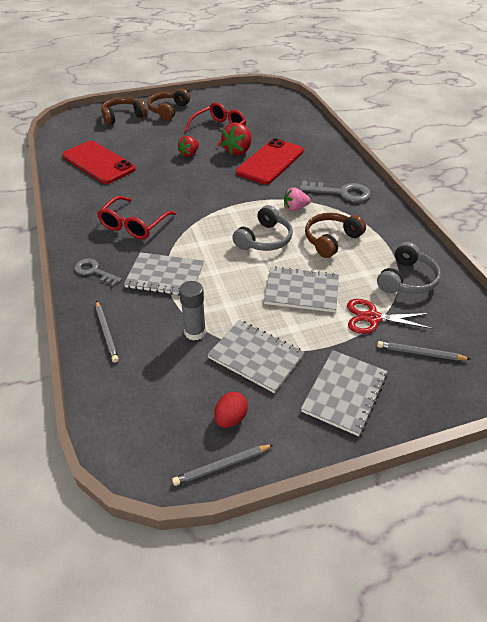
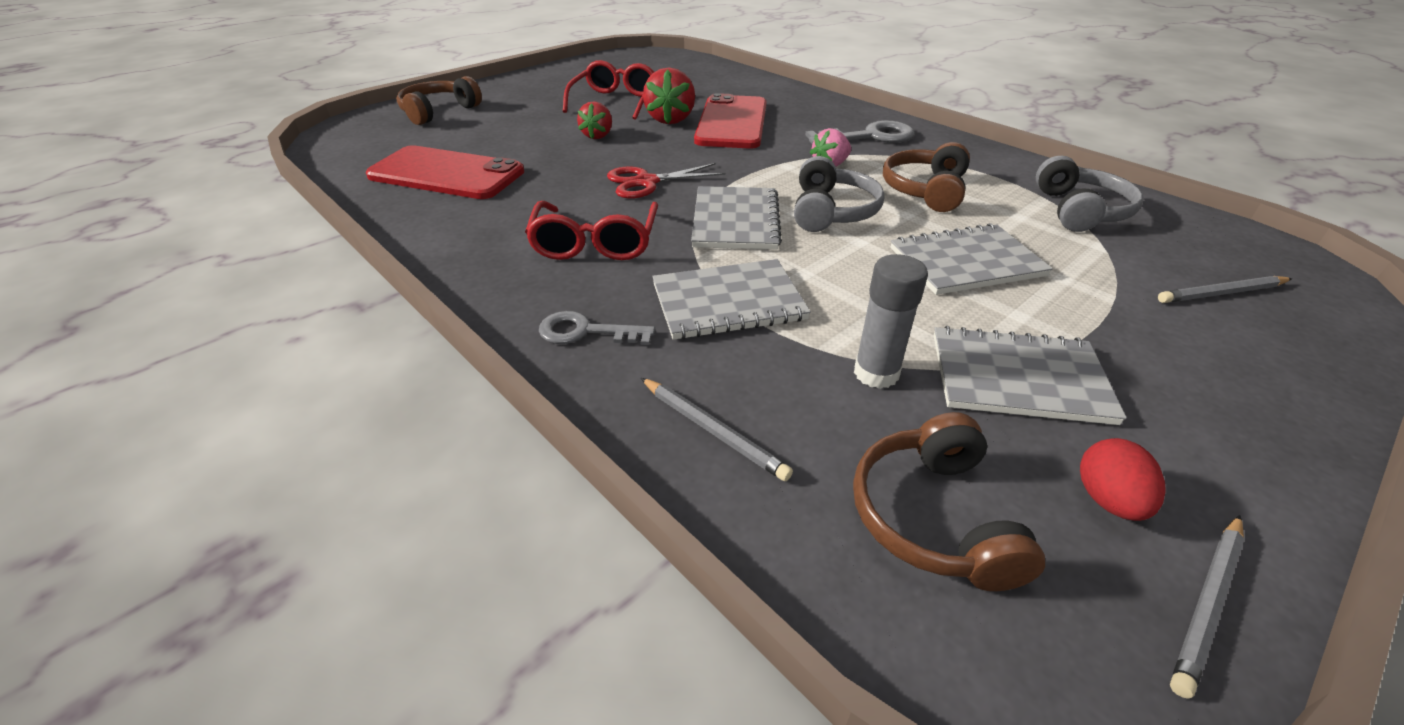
camera: 25 degrees left, 5 degrees down
(168, 110) = (510, 93): brown headphones -> brown headphones (933, 517)
(344, 393) = (1210, 384): grey notebook -> grey notebook (735, 220)
(372, 318) = (1104, 268): red scissors -> red scissors (646, 182)

